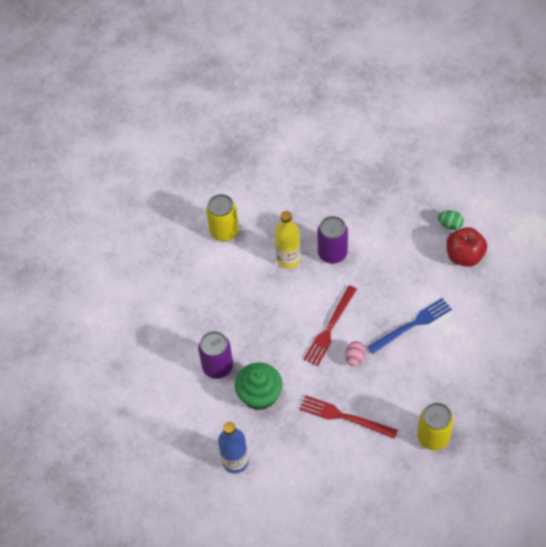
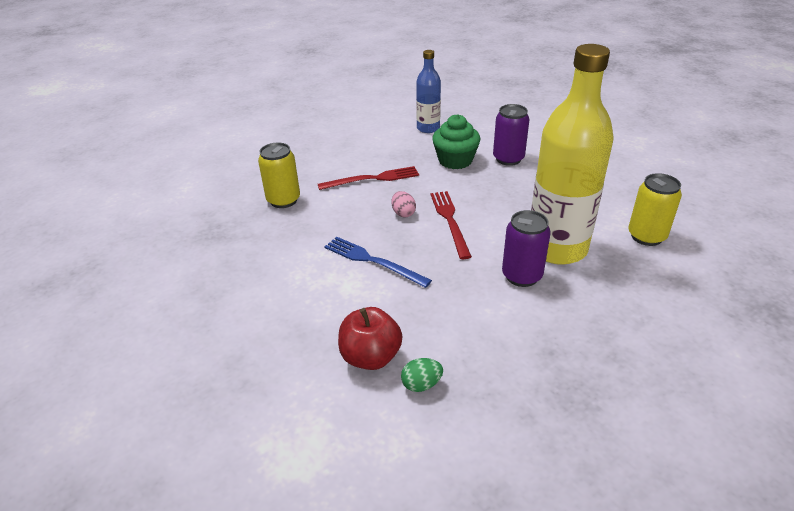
camera: 140 degrees right, 20 degrees down
(288, 259) = (557, 248): yellow bottle -> yellow bottle, size x1.93
(412, 325) = (373, 261): blue fork -> blue fork turned 105 degrees clockwise

